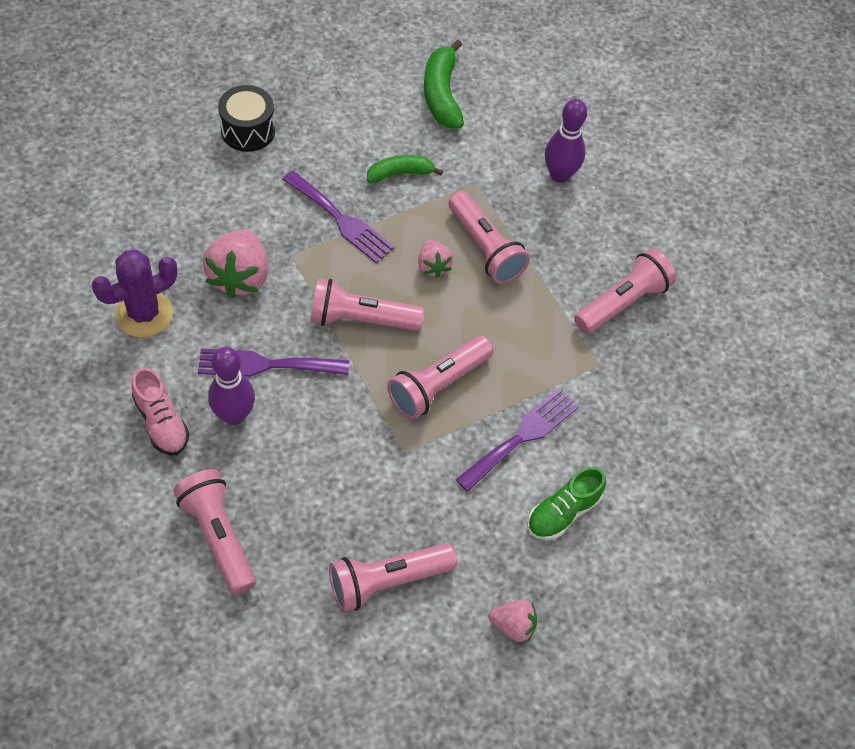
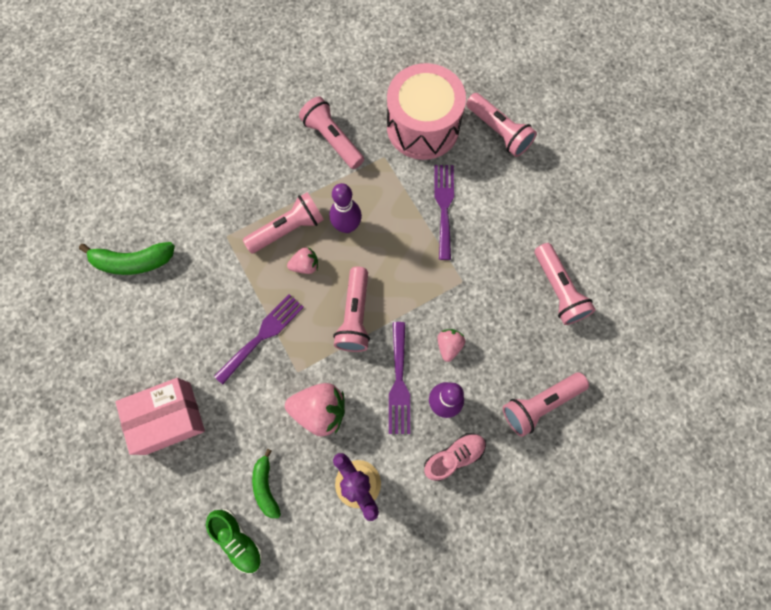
camera: 85 degrees left, 15 degrees up
(248, 130) = (168, 418): black drum -> pink box
(400, 173) = (216, 292): green banana -> green banana (266, 486)
(438, 385) = (408, 260): pink flashlight -> pink flashlight (498, 131)
(513, 626) = (577, 214): pink strawberry -> pink strawberry (449, 346)
(522, 436) = (444, 206): purple fork -> purple fork turned 45 degrees clockwise
(559, 175) = (218, 176): purple bowling pin -> purple bowling pin (347, 226)
(563, 512) = (497, 183): green shoe -> green shoe (238, 539)
(652, 417) = (423, 127): none -> pink drum

